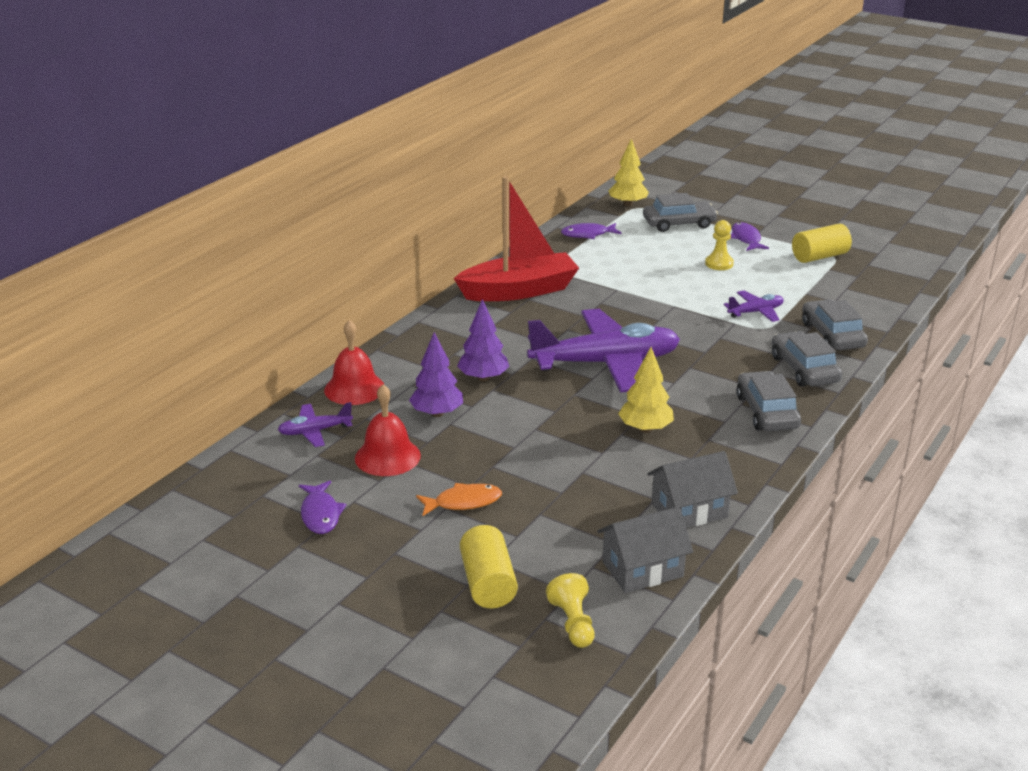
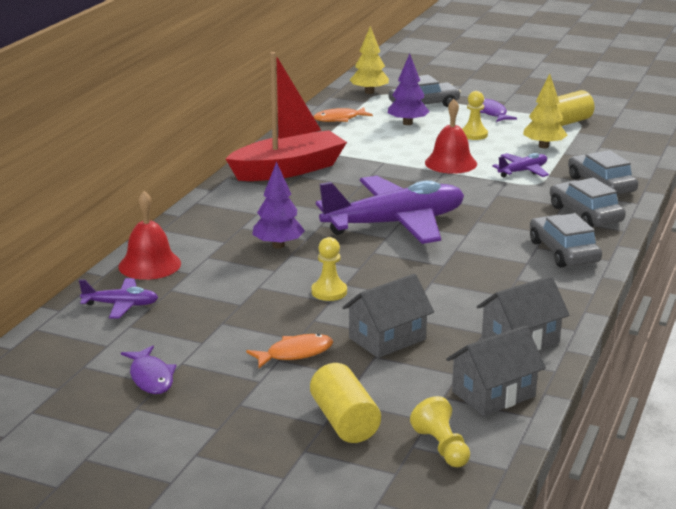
camera: 10 degrees left, 5 degrees down
(315, 431) = (121, 305): purple plane -> purple plane turned 150 degrees counterclockwise
(387, 456) = (204, 321): red bell -> red bell (451, 163)
(437, 413) = (242, 279): purple tree -> purple tree (407, 123)
(517, 436) = (329, 292): none -> yellow pawn
(557, 495) = (387, 338): none -> grey house
(587, 234) = (339, 119): purple fish -> orange fish
(645, 429) = (453, 275): yellow tree -> yellow tree (543, 146)

